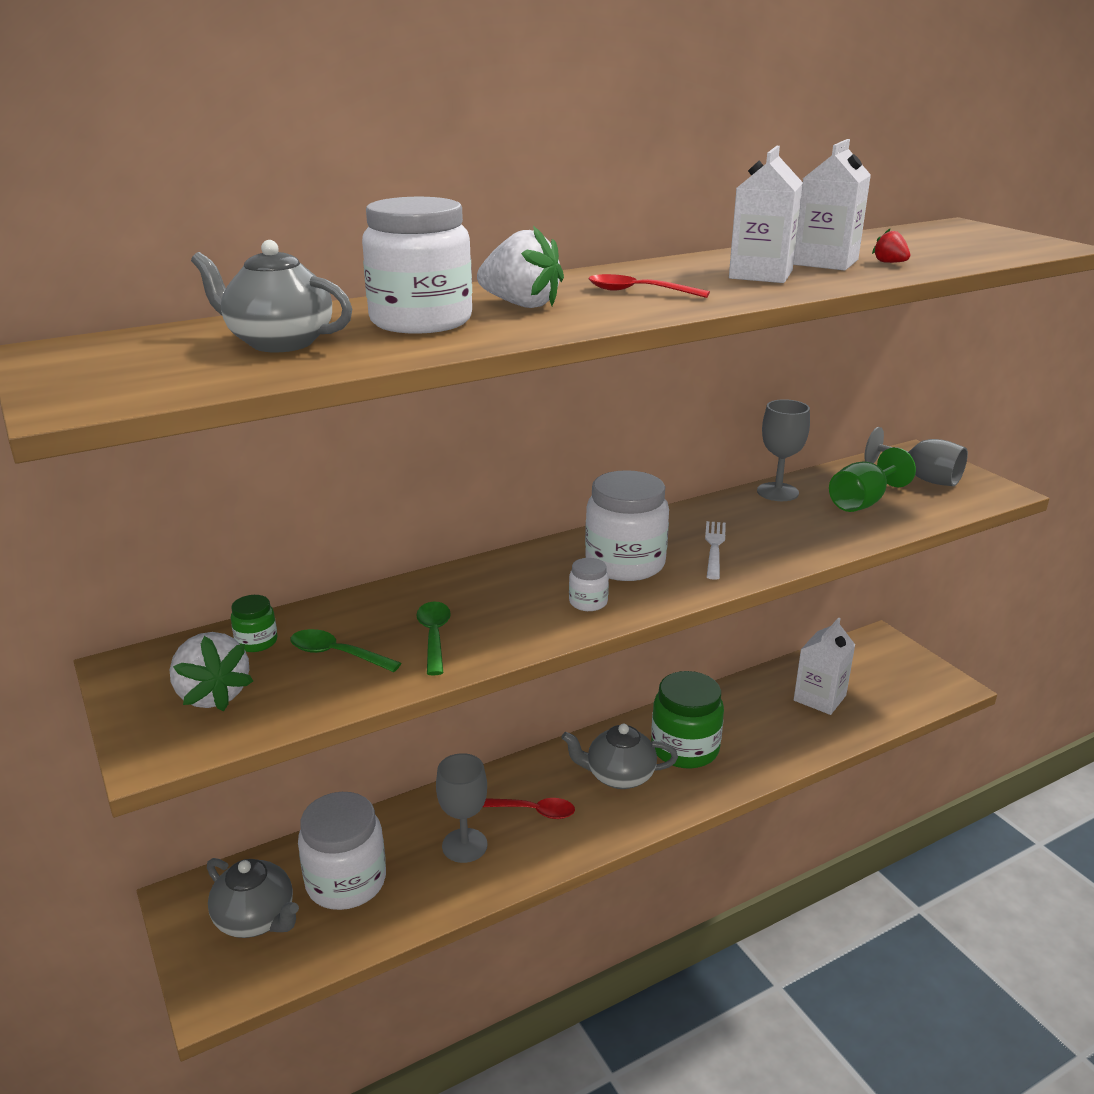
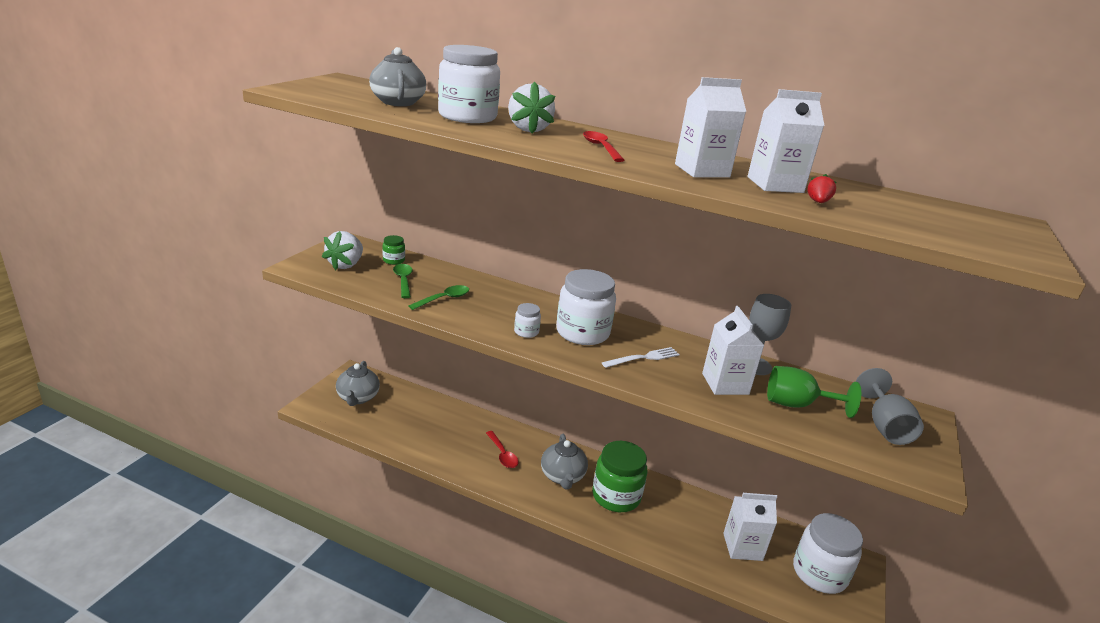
camera: 50 degrees right, 0 degrees up
(346, 881) = (400, 413): white jar -> white jar (819, 573)
(464, 845) = (455, 440): grey goblet -> none
(618, 776) = (562, 476): grey teapot -> grey teapot turned 150 degrees counterclockwise
(801, 522) = (725, 384): none -> white carton

